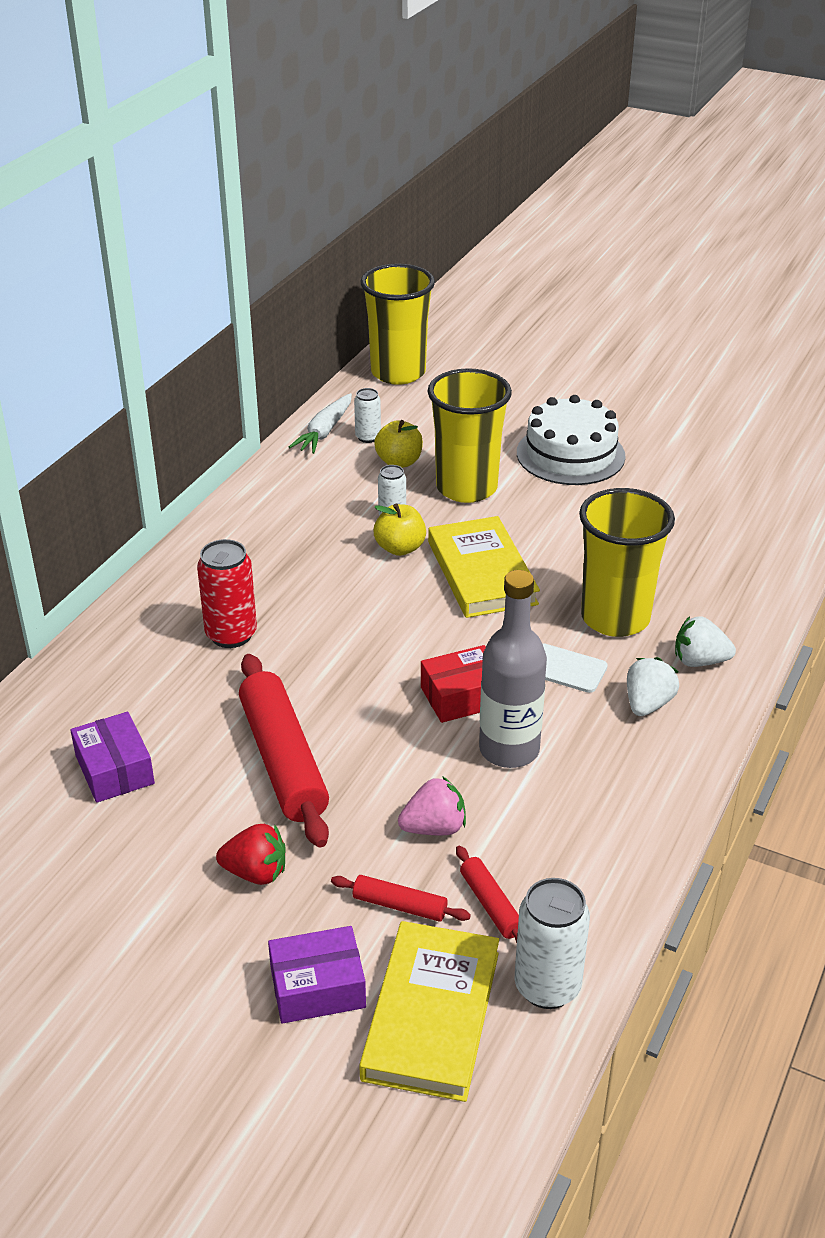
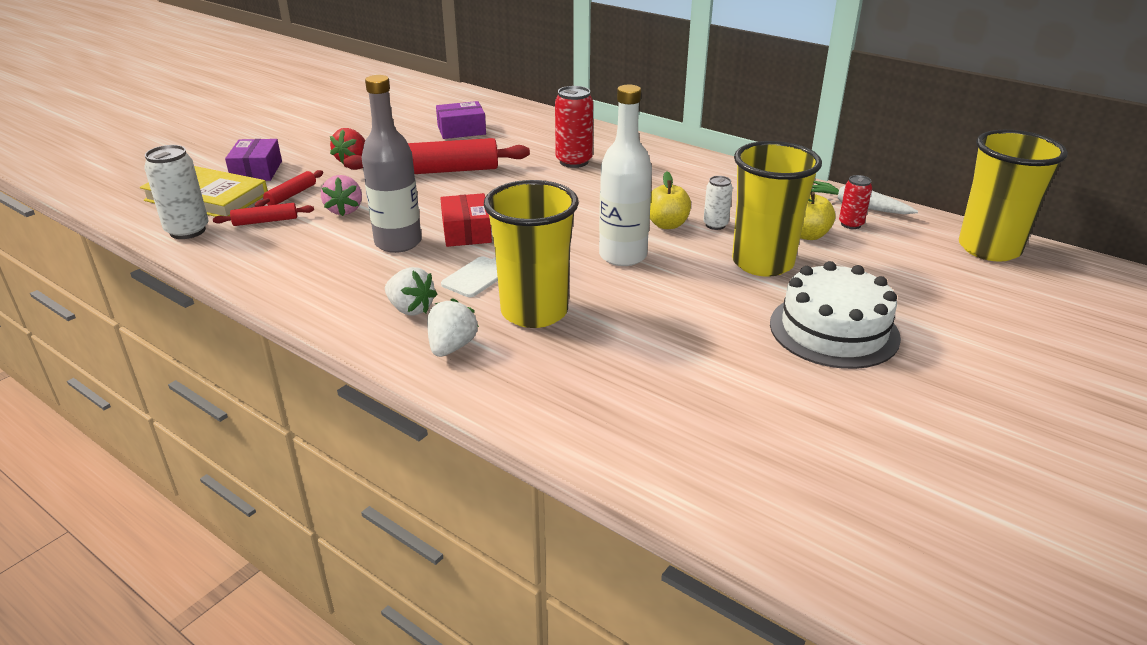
camera: 100 degrees right, 5 degrees down
(368, 437) = (851, 224): white can -> red can
(482, 572) = (623, 256): yellow book -> white bottle

